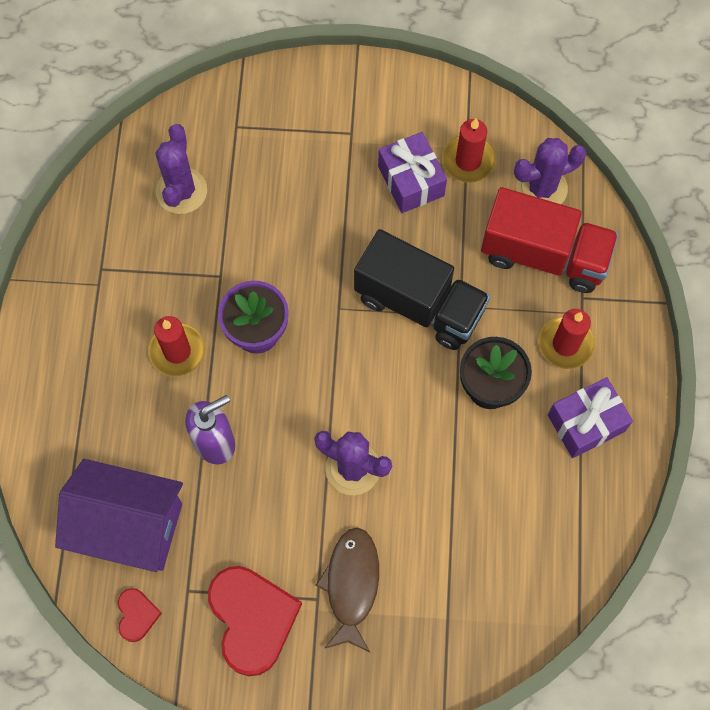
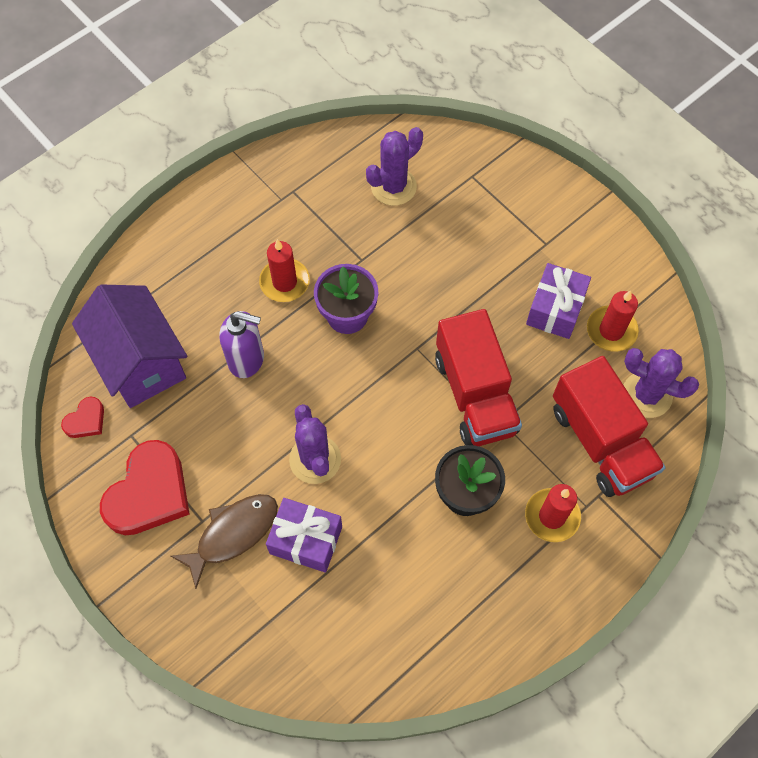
camera: 45 degrees right, 5 degrees down
(419, 304) = (475, 394): black truck -> red truck
(586, 423) = (509, 584): purple gift -> purple gift (306, 540)

